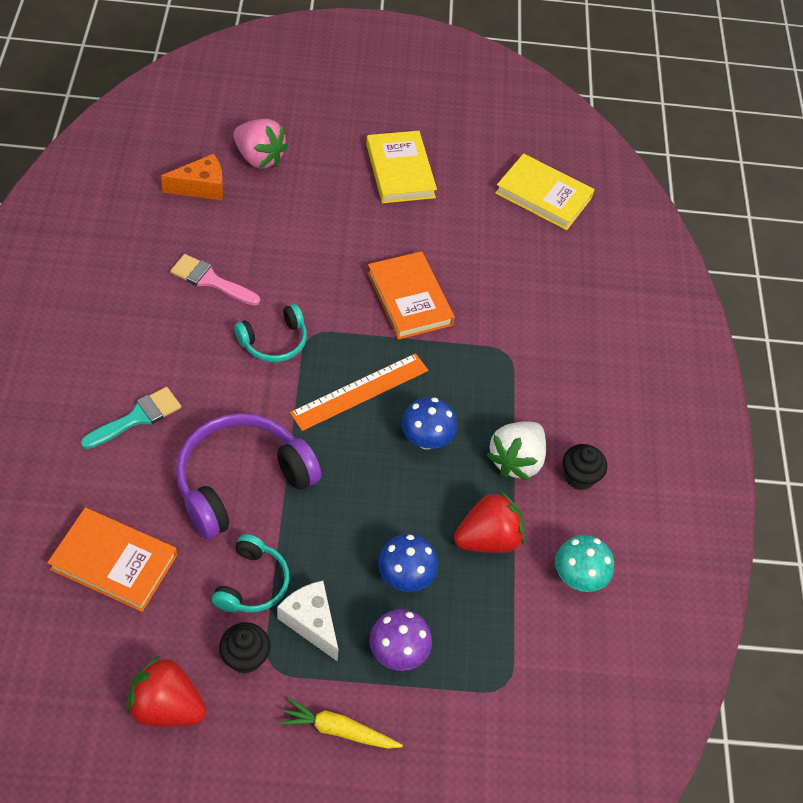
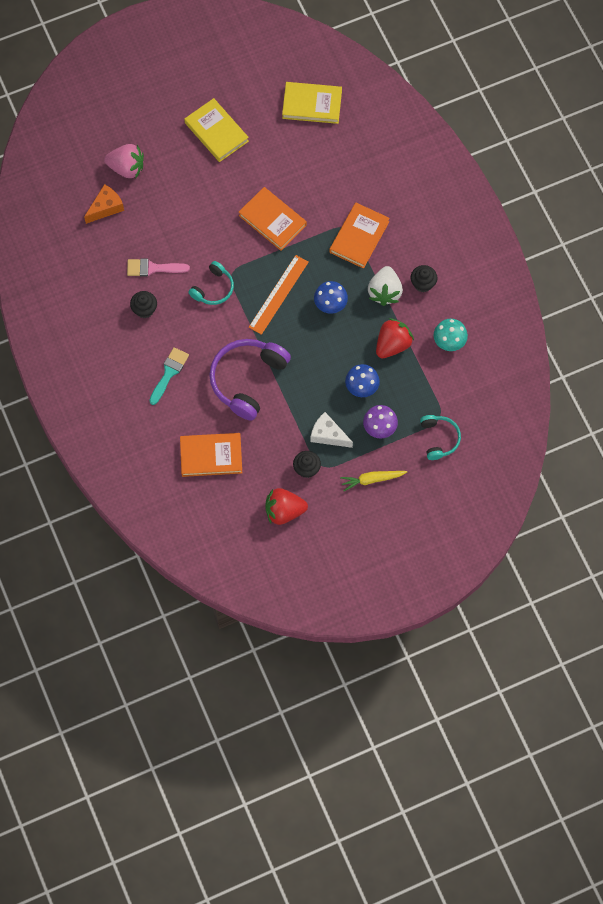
camera: 20 degrees left, 15 degrees up
(163, 323) = (144, 309): none -> black cupcake
(252, 583) = (287, 430): turquoise headphones -> turquoise headphones (439, 439)
(519, 373) = (359, 237): none -> orange book

